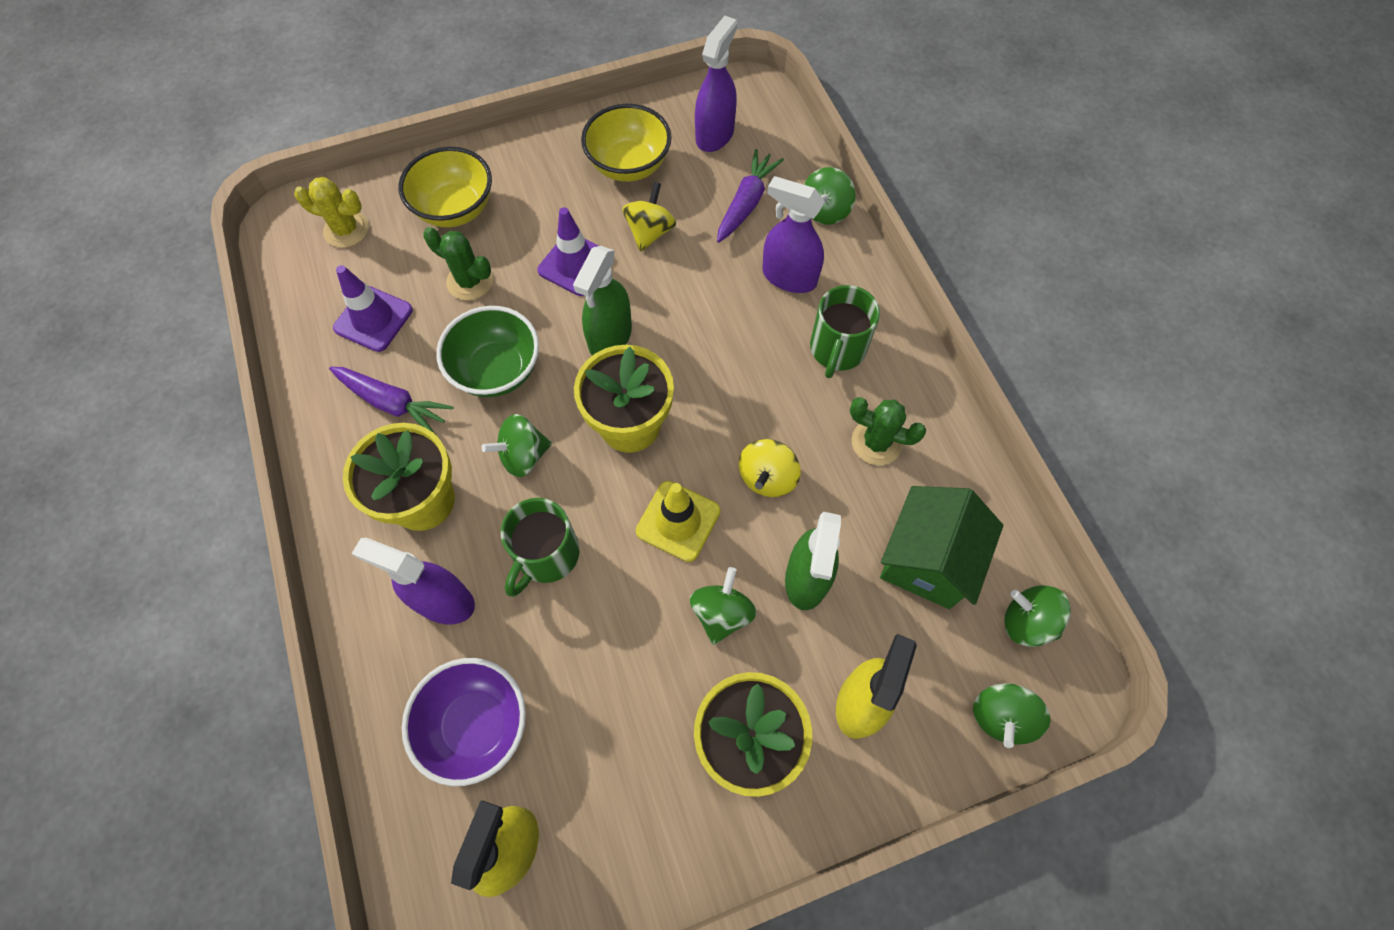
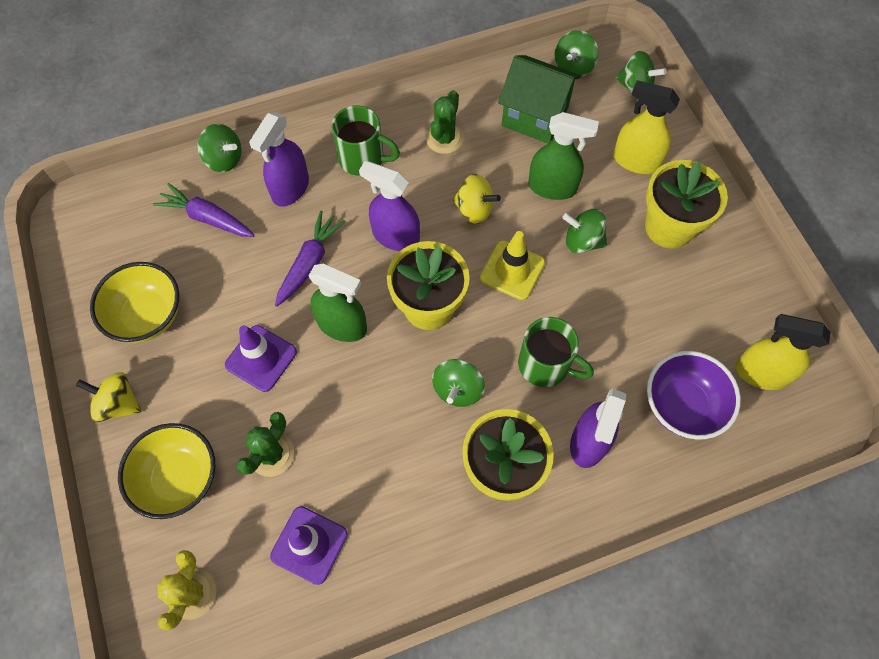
camera: 90 degrees left, 0 degrees up
(393, 403) = (405, 511): purple carrot -> purple carrot (309, 263)
(497, 370) = (372, 419): green bowl -> none
(523, 456) = (458, 389): green spinning top -> green spinning top turned 45 degrees clockwise
(650, 232) = (230, 296): yellow spinning top -> yellow spinning top (118, 404)
(715, 135) = (122, 242): purple spray bottle -> purple spray bottle (395, 236)

